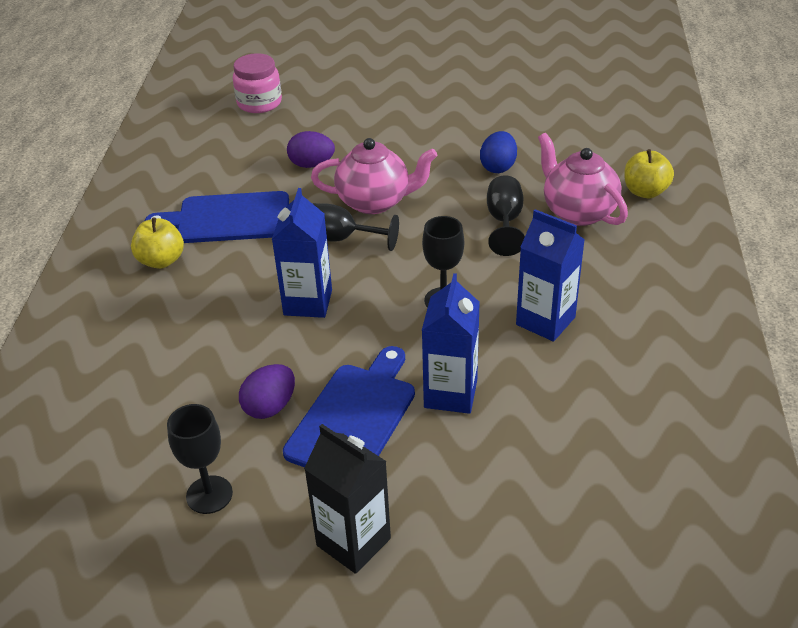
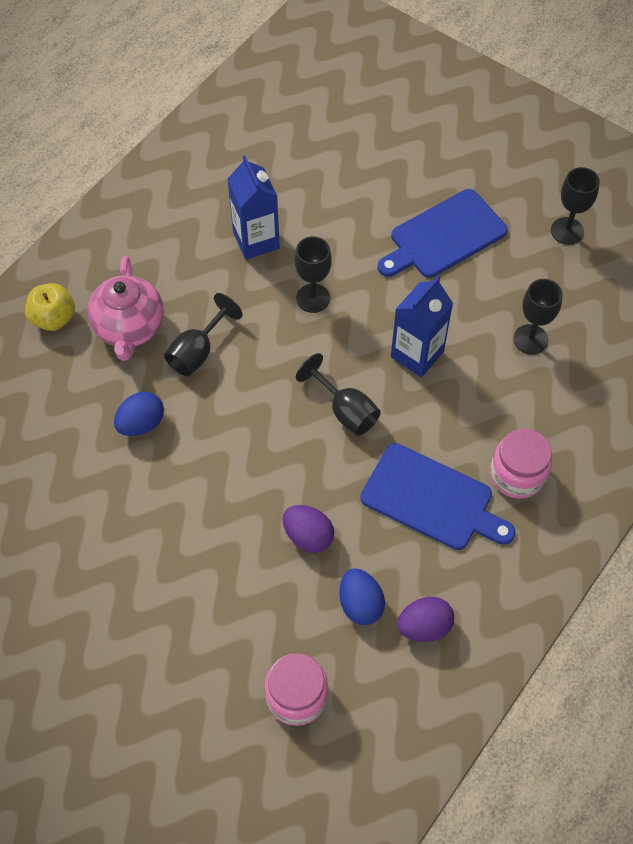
camera: 150 degrees left, 20 degrees up
(161, 261) = (517, 474): yellow apple -> pink jar
(199, 363) = (530, 339): none -> black goblet
(246, 150) = (360, 604): none -> blue egg
(270, 407) = (496, 274): purple egg -> purple egg (424, 626)
(353, 542) = (494, 159): black carton -> none
(375, 202) = (286, 442): pink teapot -> none
(450, 394) = (368, 220): blue carton -> none

